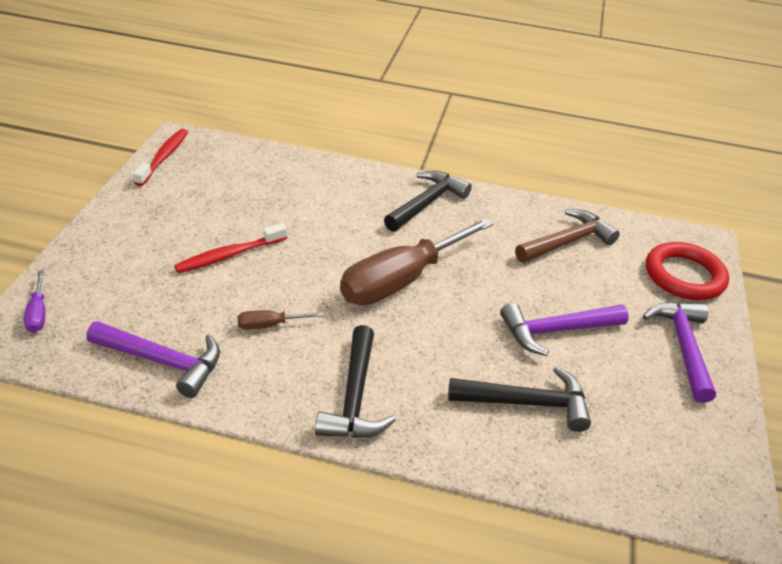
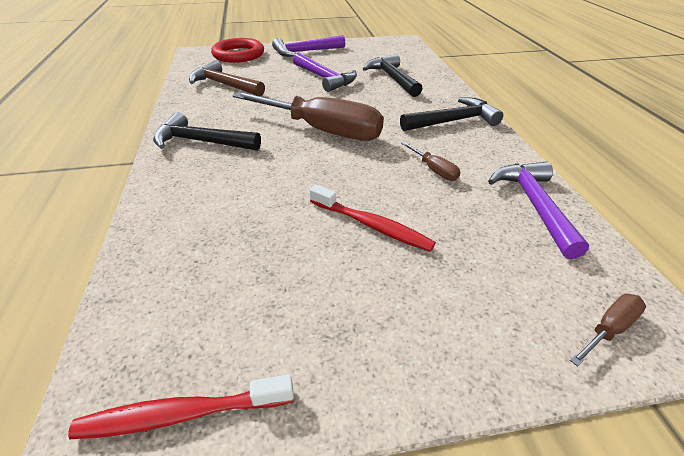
camera: 110 degrees left, 0 degrees up
(38, 313) = (608, 329): purple screwdriver -> brown screwdriver

